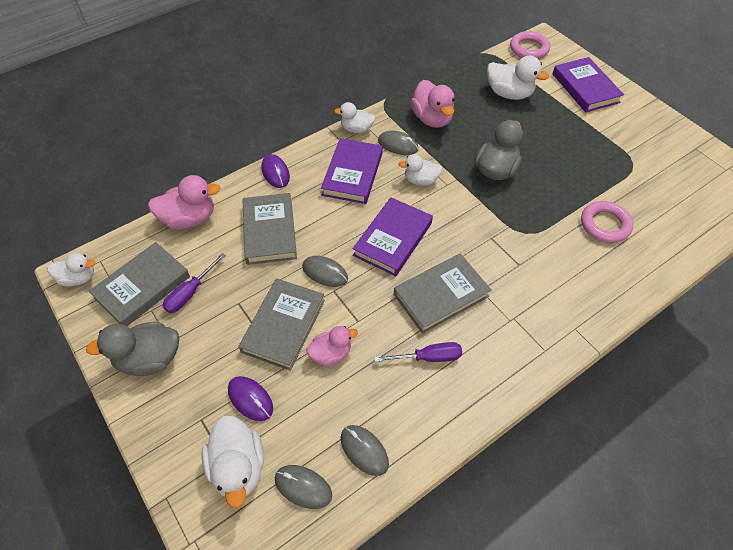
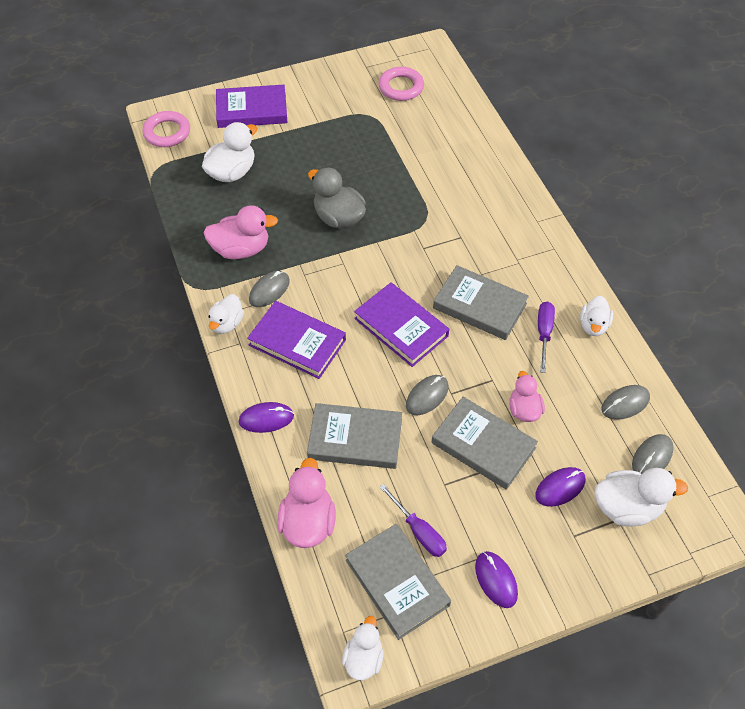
camera: 75 degrees left, 0 degrees up
(150, 359) = (496, 580): grey duck -> purple mouse
(420, 180) = (329, 283): white duck -> white duck (593, 325)
(441, 295) = (480, 306): grey book -> grey book turned 45 degrees counterclockwise
(605, 225) = (434, 161): pink ring -> pink ring (401, 87)

